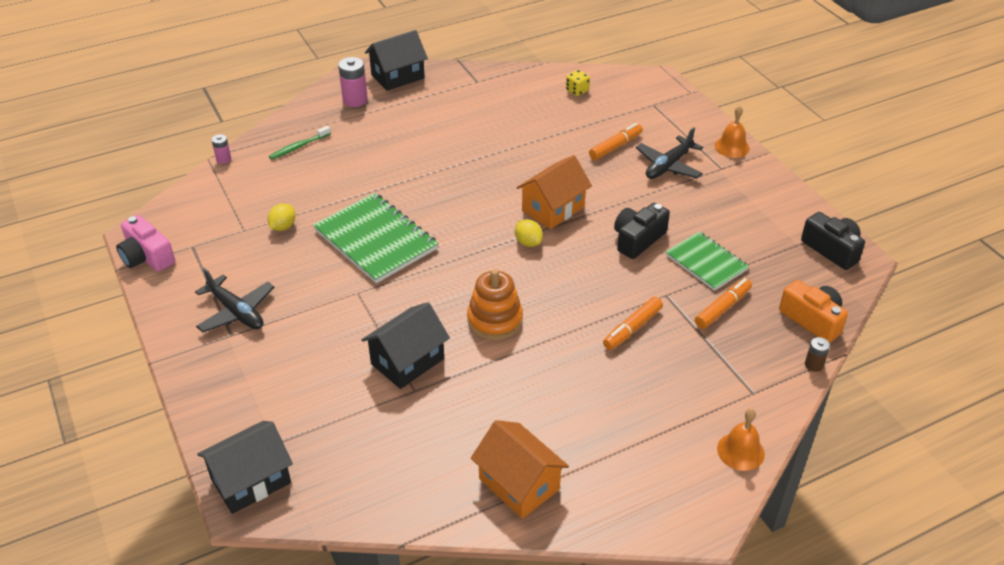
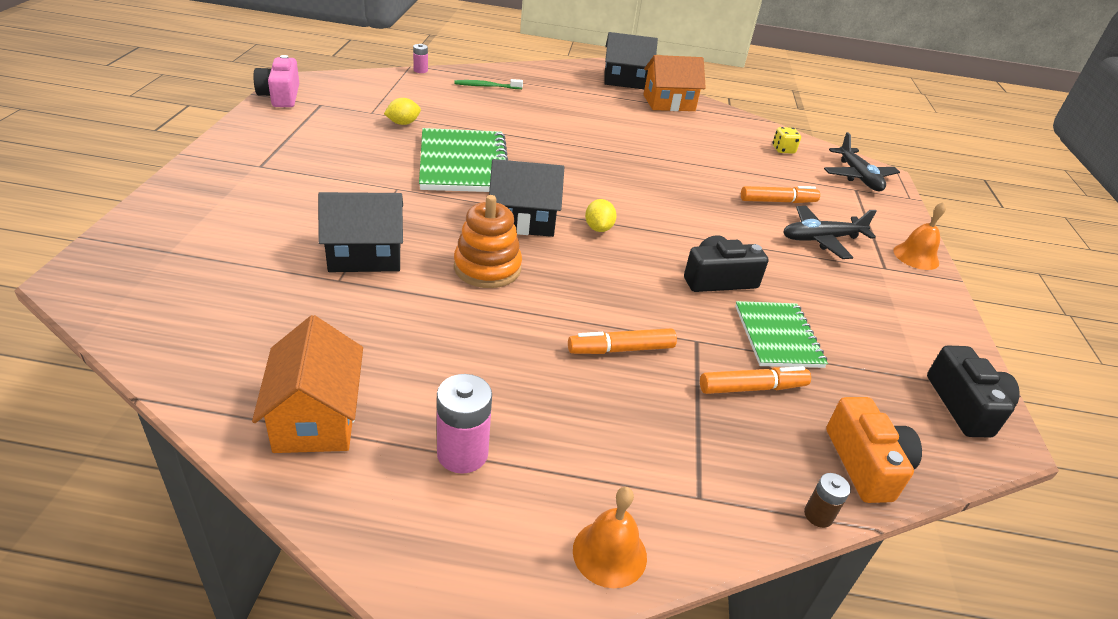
camera: 30 degrees right, 5 degrees down
(236, 312) = (287, 154): black plane -> black plane (858, 177)
(251, 481) = (109, 266): black house -> black house (523, 221)
(355, 100) = (570, 80): pink battery -> pink battery (462, 453)
(553, 209) = (655, 216): orange house -> orange house (669, 103)

